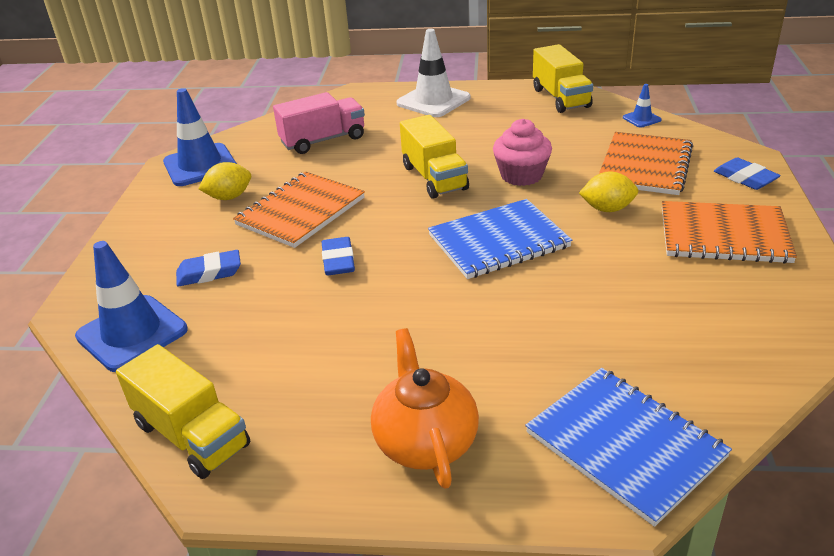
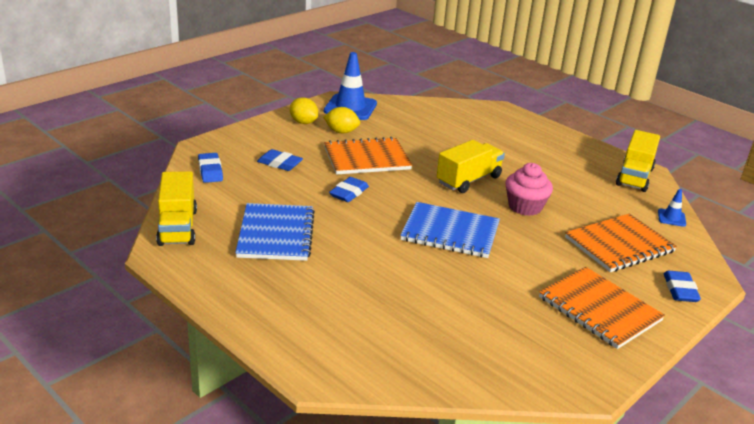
camera: 35 degrees right, 5 degrees down
(132, 333) = (210, 171): blue traffic cone -> blue eraser
(323, 140) = (436, 127): pink truck -> none
(425, 441) = (267, 293): orange teapot -> none
(433, 101) = (541, 137): white traffic cone -> none
(434, 178) = (468, 180): yellow truck -> yellow truck turned 150 degrees counterclockwise
(607, 209) = (547, 253): yellow lemon -> yellow lemon (303, 122)
(625, 445) = (356, 357): blue notebook -> blue notebook (276, 234)

